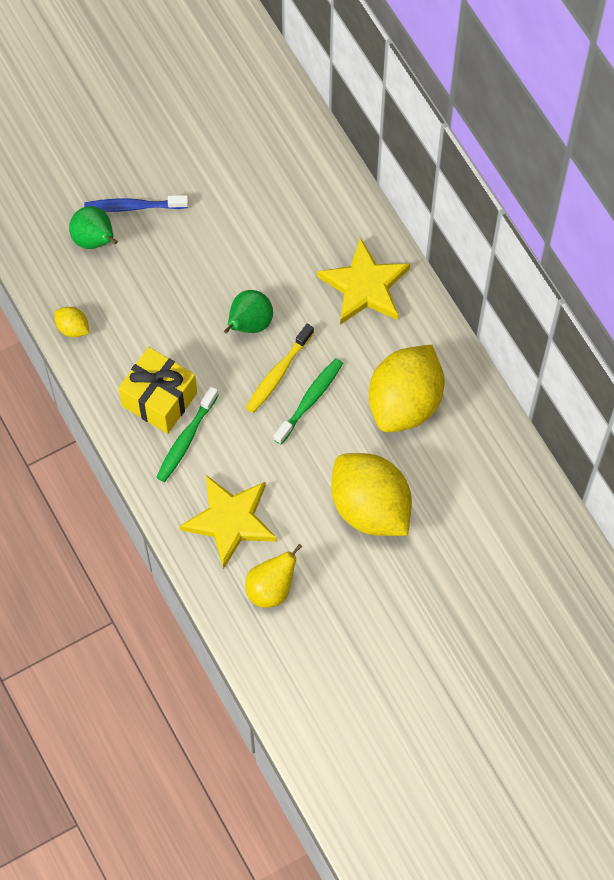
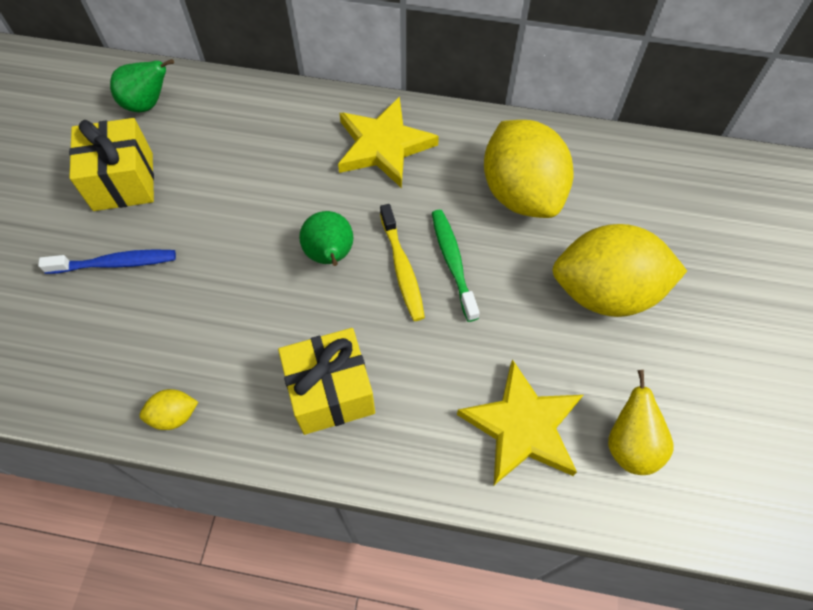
camera: 50 degrees left, 5 degrees down
(95, 240) = (109, 321): green pear -> green pear (147, 104)
(133, 206) = (115, 263): blue toothbrush -> blue toothbrush turned 135 degrees counterclockwise
(186, 439) = (396, 400): green toothbrush -> none
(191, 154) = (123, 181): none -> yellow gift

